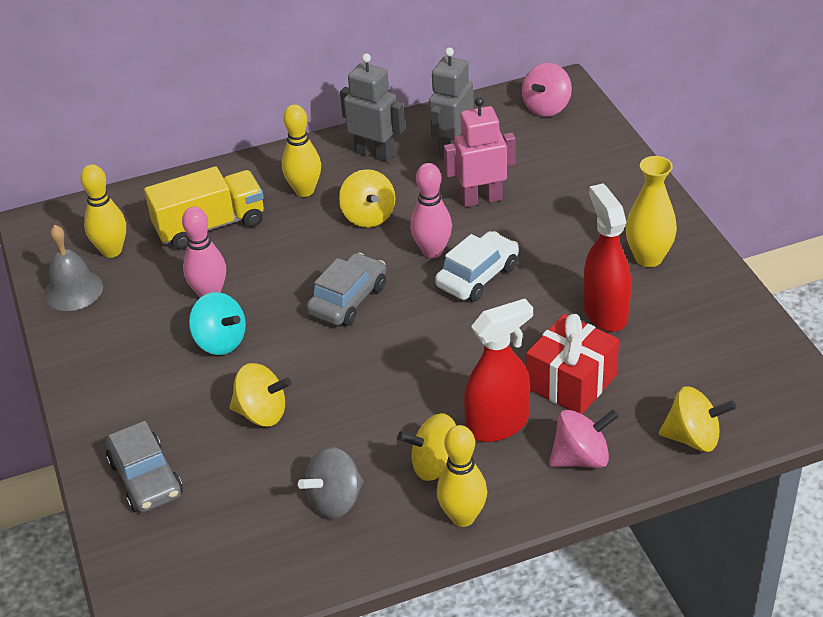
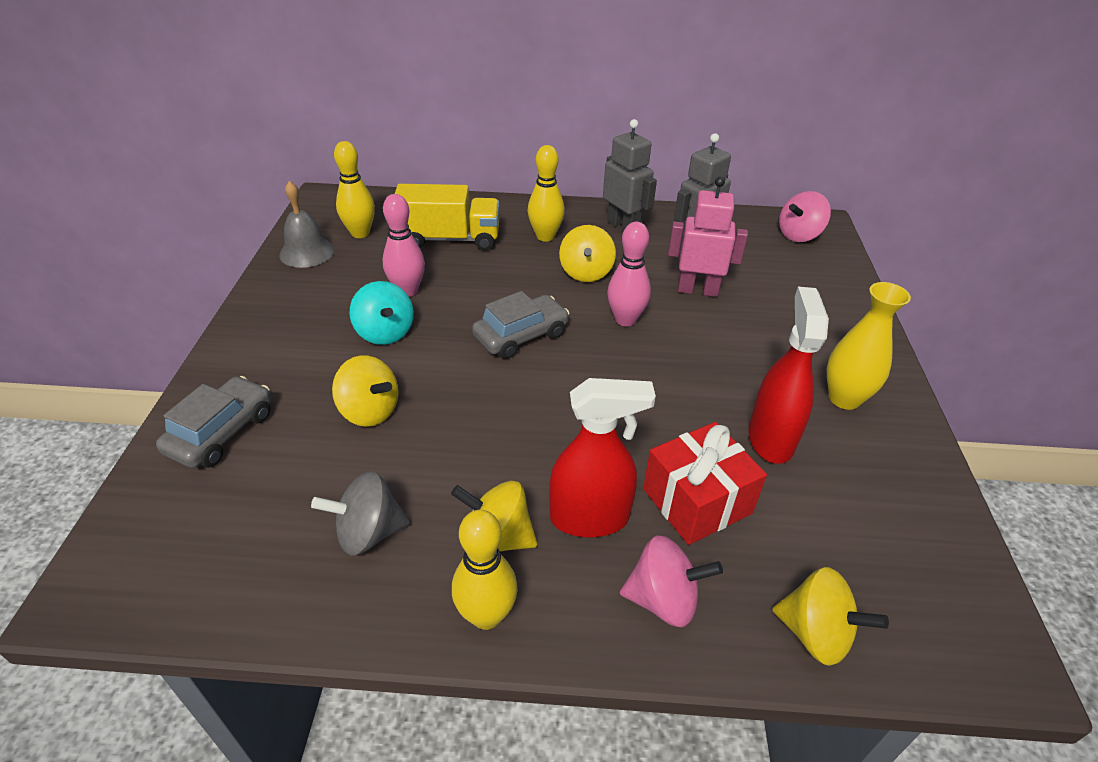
camera: 20 degrees right, 0 degrees up
(146, 478) = (221, 432): grey car -> grey car turned 150 degrees counterclockwise
(477, 276) = (655, 356): white car -> none

